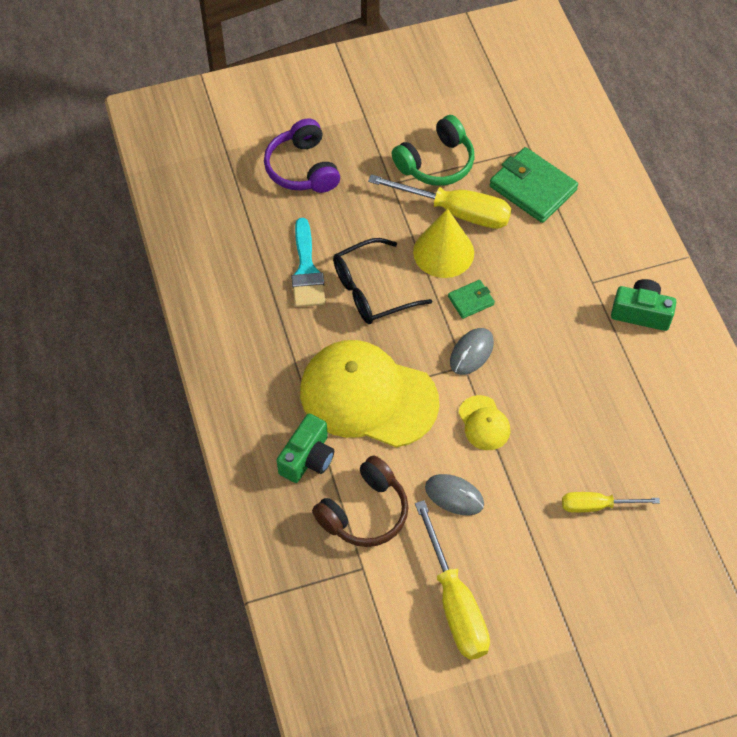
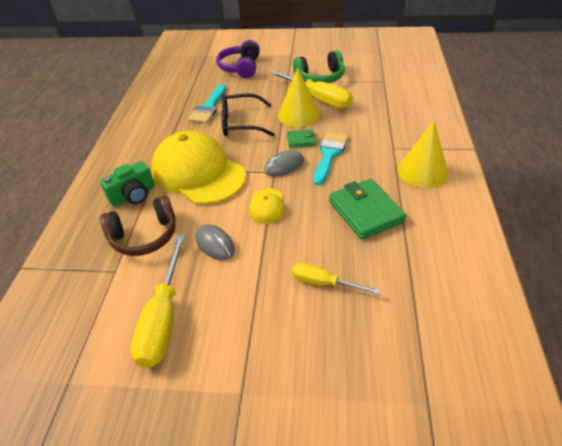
camera: 25 degrees right, 15 degrees down
(519, 316) = (329, 155): none -> turquoise brush
(532, 188) = (375, 97): green wallet -> green wallet (365, 211)
(641, 313) = (422, 171): green camera -> yellow cone

